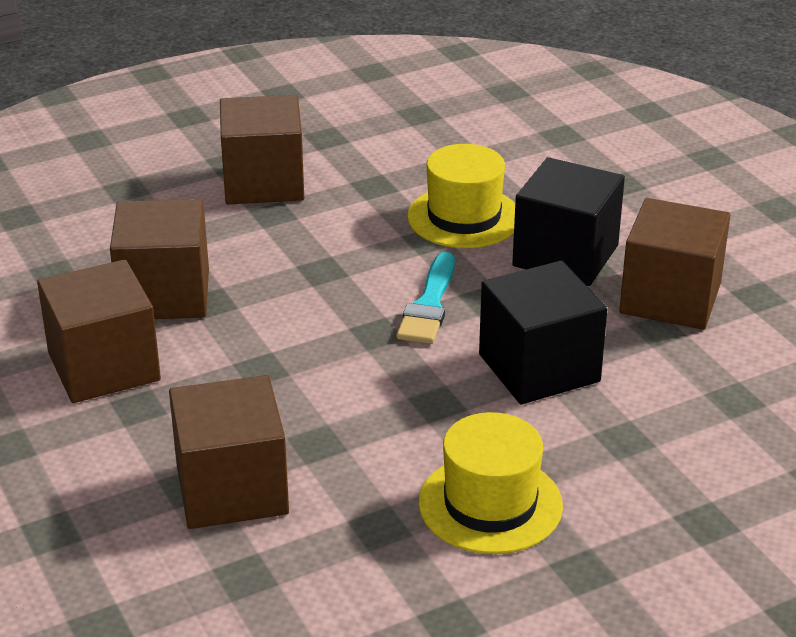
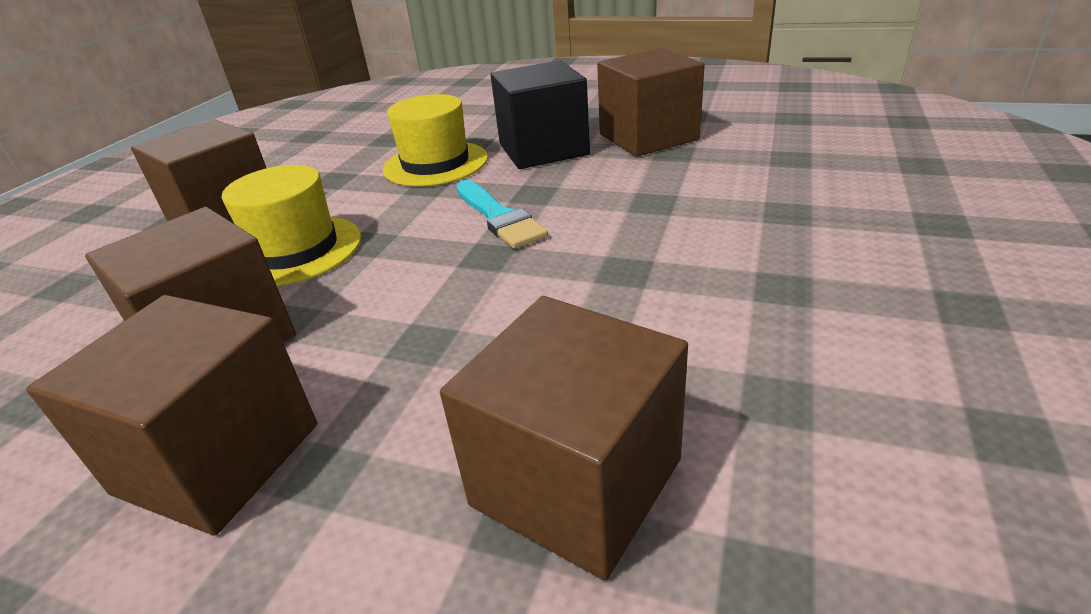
camera: 40 degrees left, 0 degrees up
(490, 504) = (811, 310): yellow hat -> yellow hat (295, 250)
(539, 368) = (649, 208): black cube -> none

